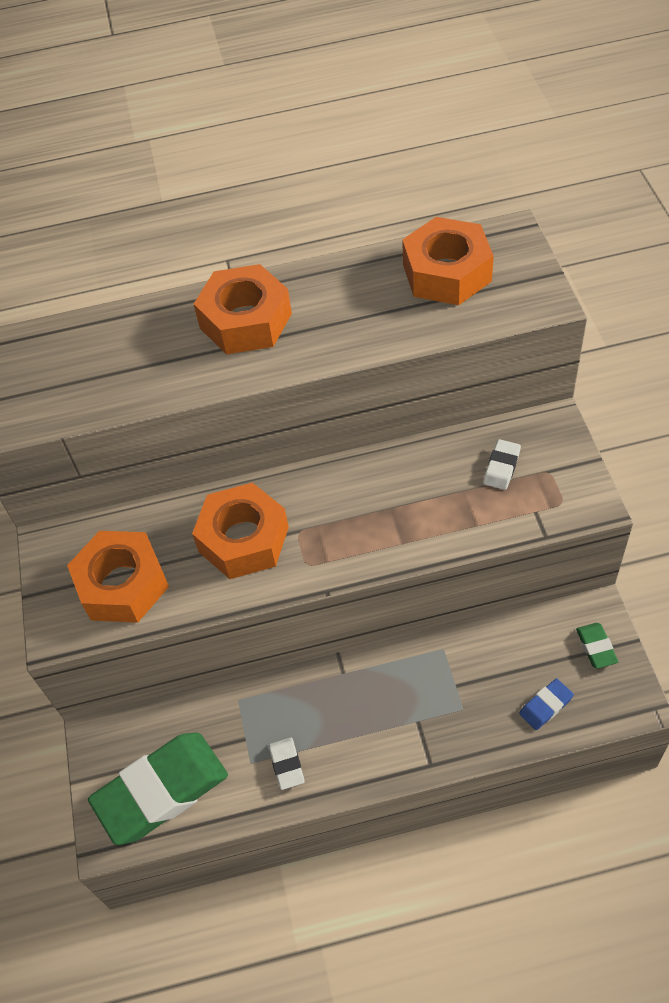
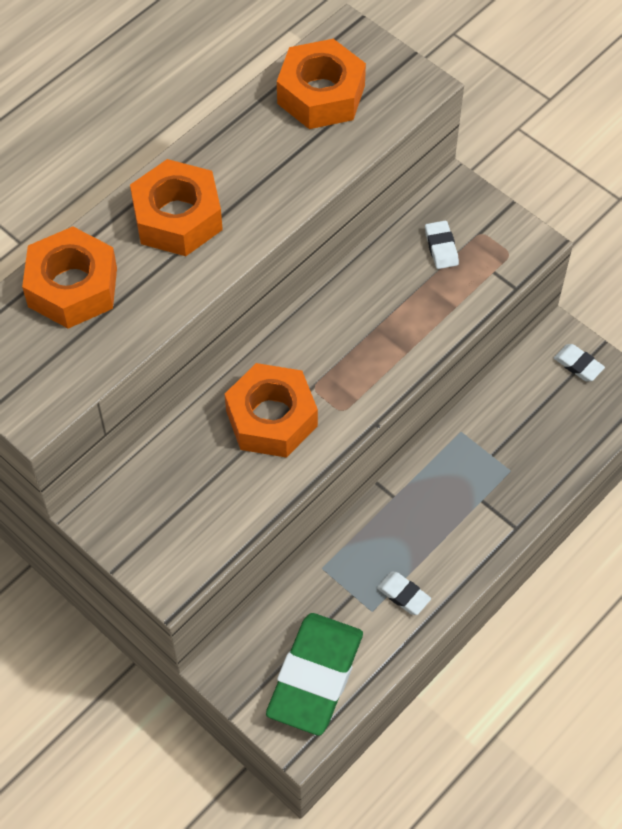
camera: 40 degrees left, 5 degrees up
(122, 584) = (195, 512): orange nut -> orange nut (72, 287)
(546, 706) = (571, 432): blue eraser -> none
(596, 647) = (578, 365): green eraser -> white eraser

